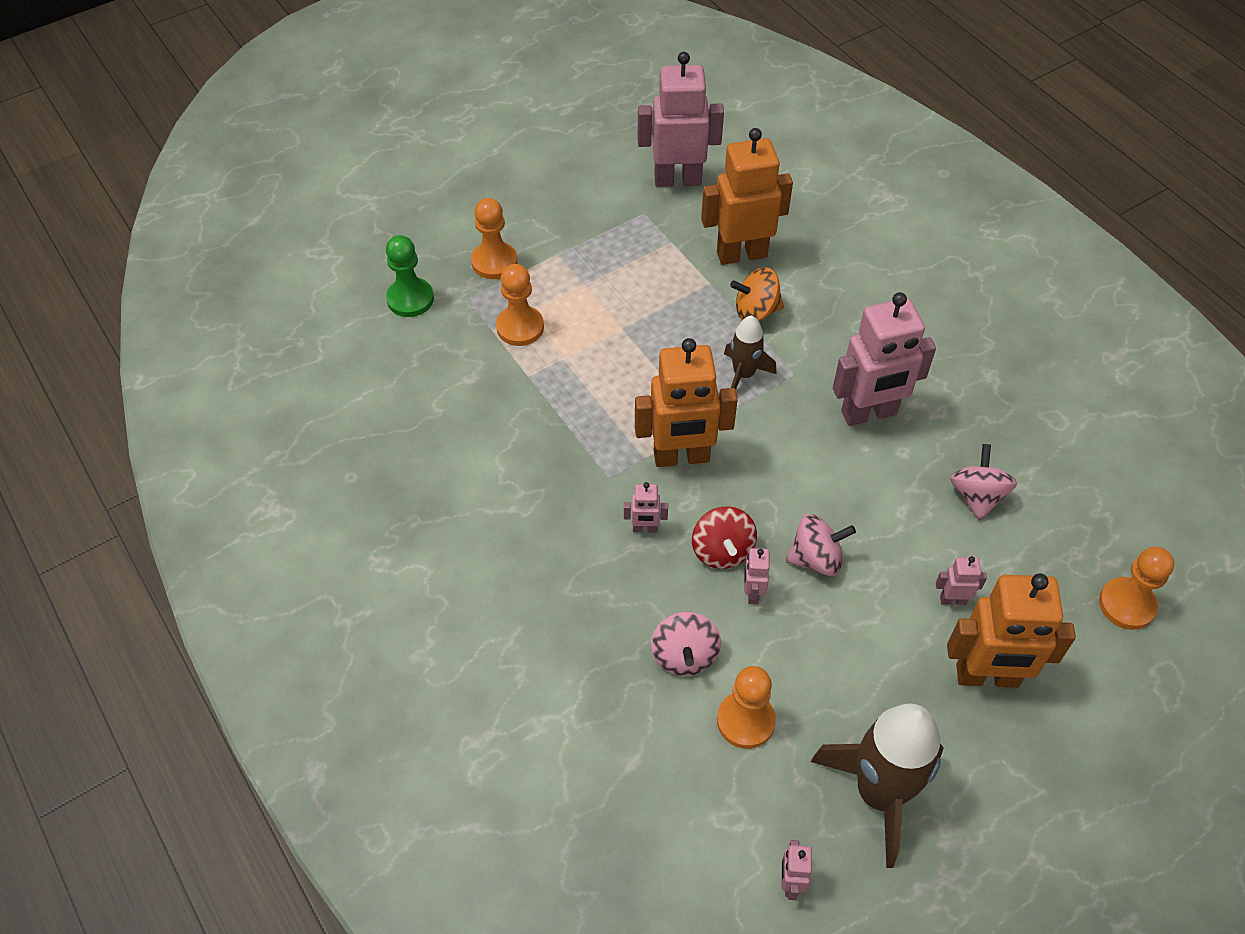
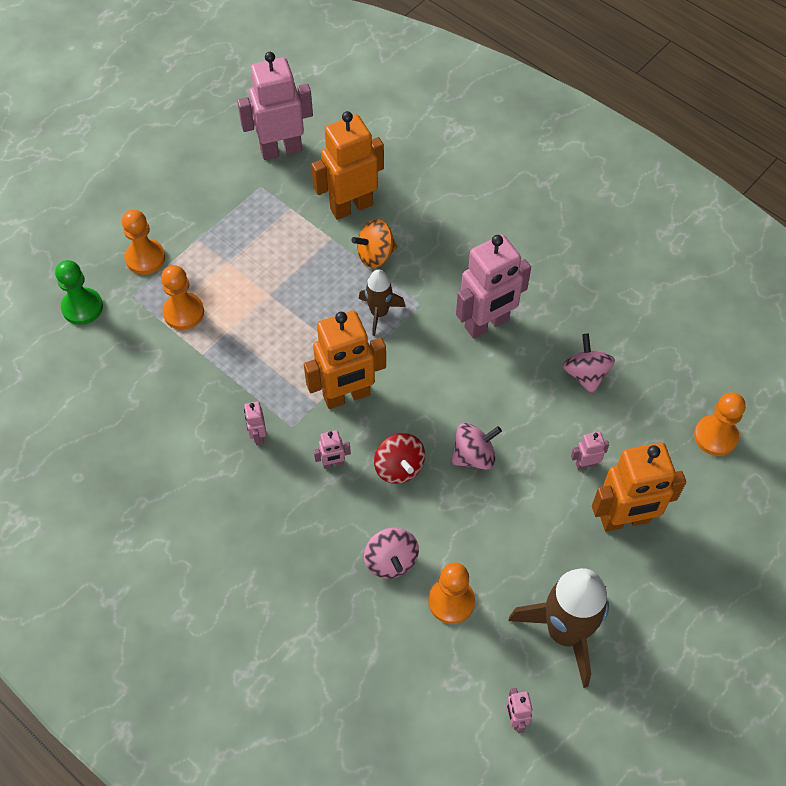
camera: 15 degrees left, 5 degrees up
(752, 593) = (431, 496): pink robot -> pink robot (258, 436)

